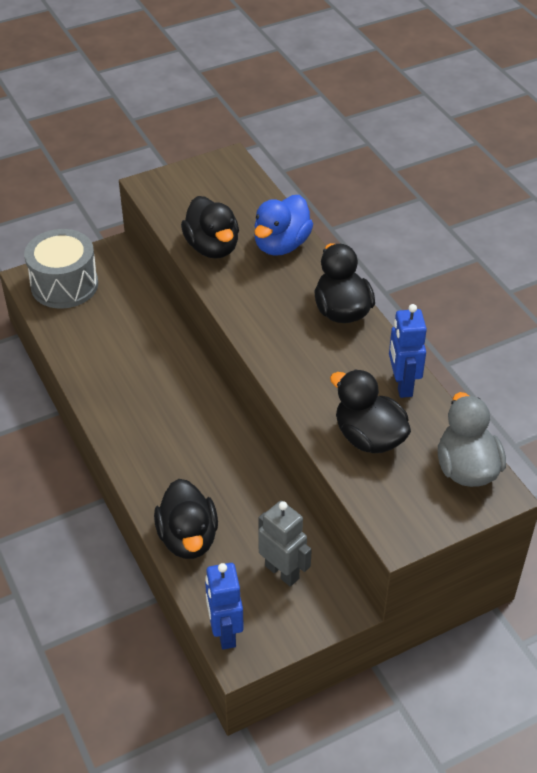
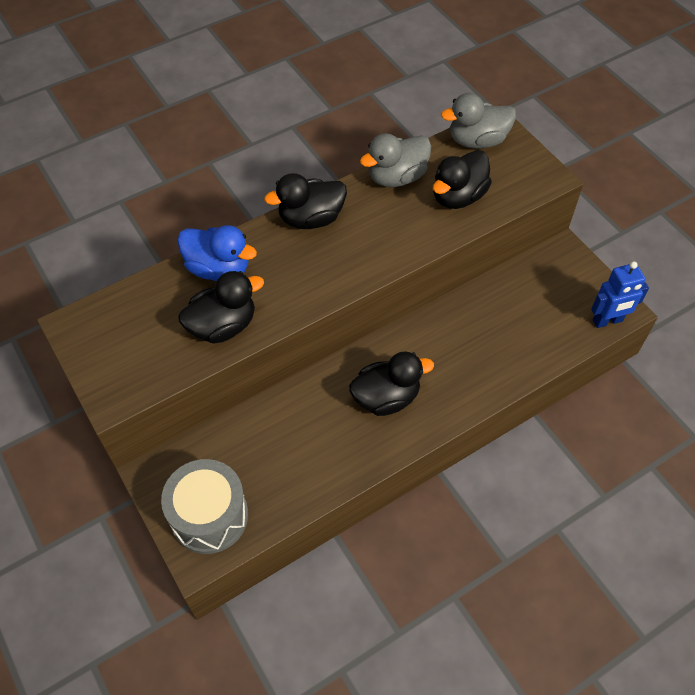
camera: 95 degrees left, 10 degrees up
(188, 538) = (526, 355): black duck -> black duck (386, 398)
(282, 572) = (543, 288): grey robot -> none
(402, 385) = (396, 177): blue robot -> grey duck

